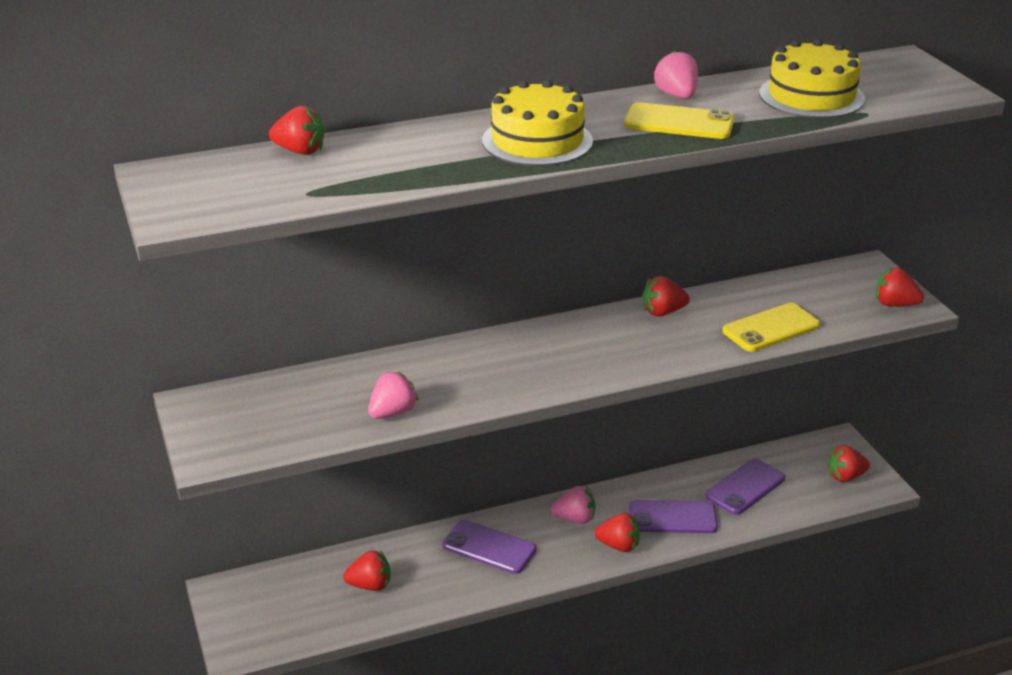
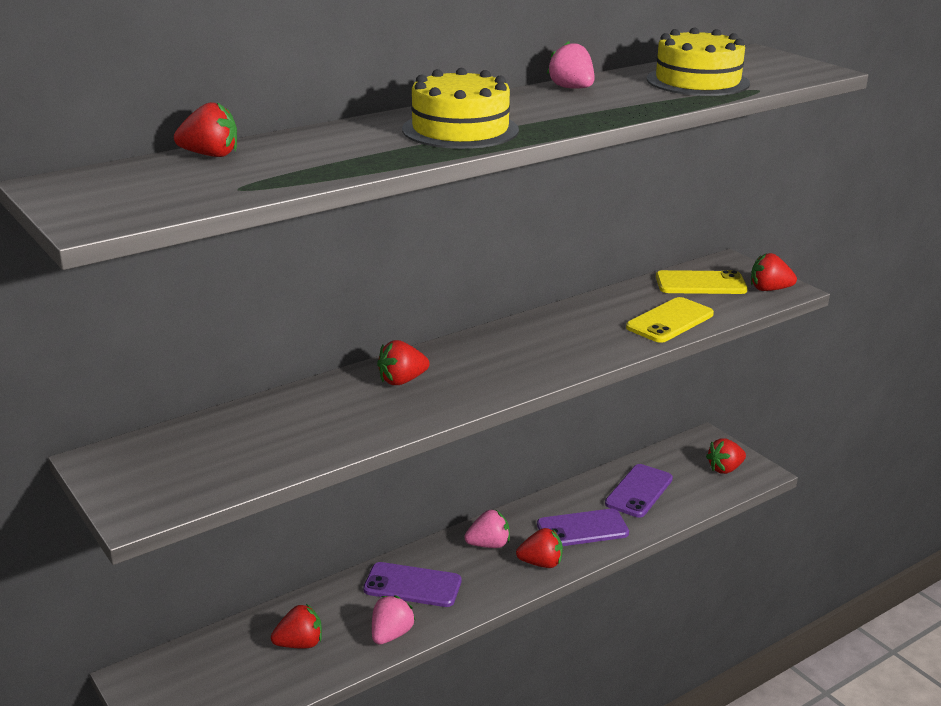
camera: 15 degrees left, 5 degrees down
(392, 413) = (329, 441): pink strawberry -> pink strawberry (391, 634)
(663, 312) = (562, 319): red strawberry -> red strawberry (402, 381)
(679, 122) = (590, 107): yellow phone -> yellow phone (700, 284)

